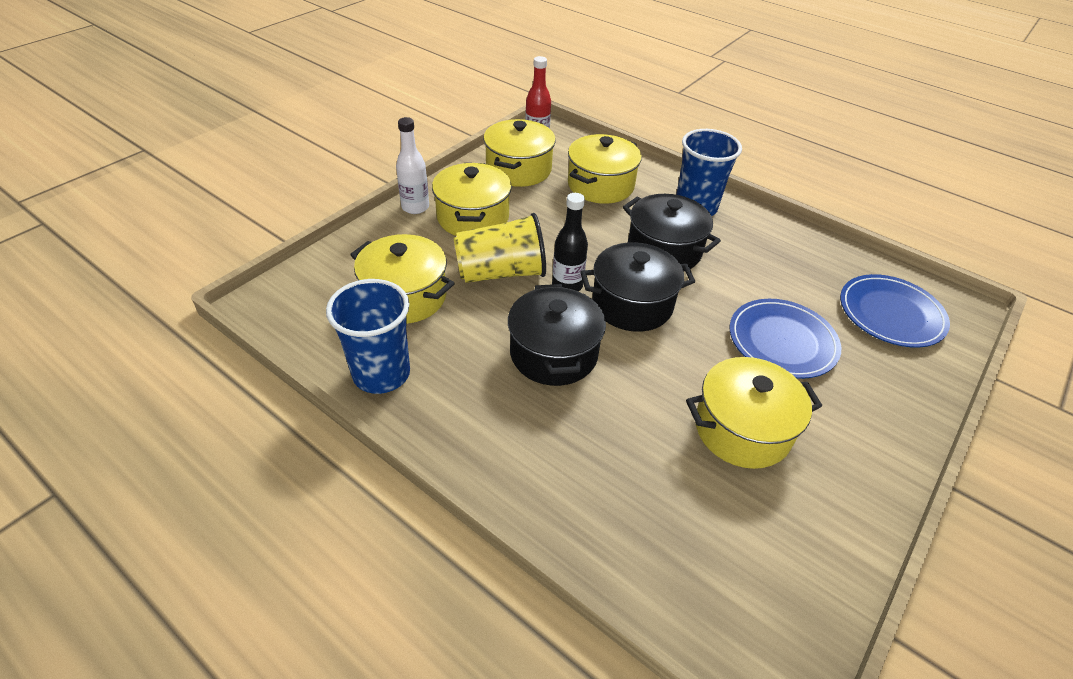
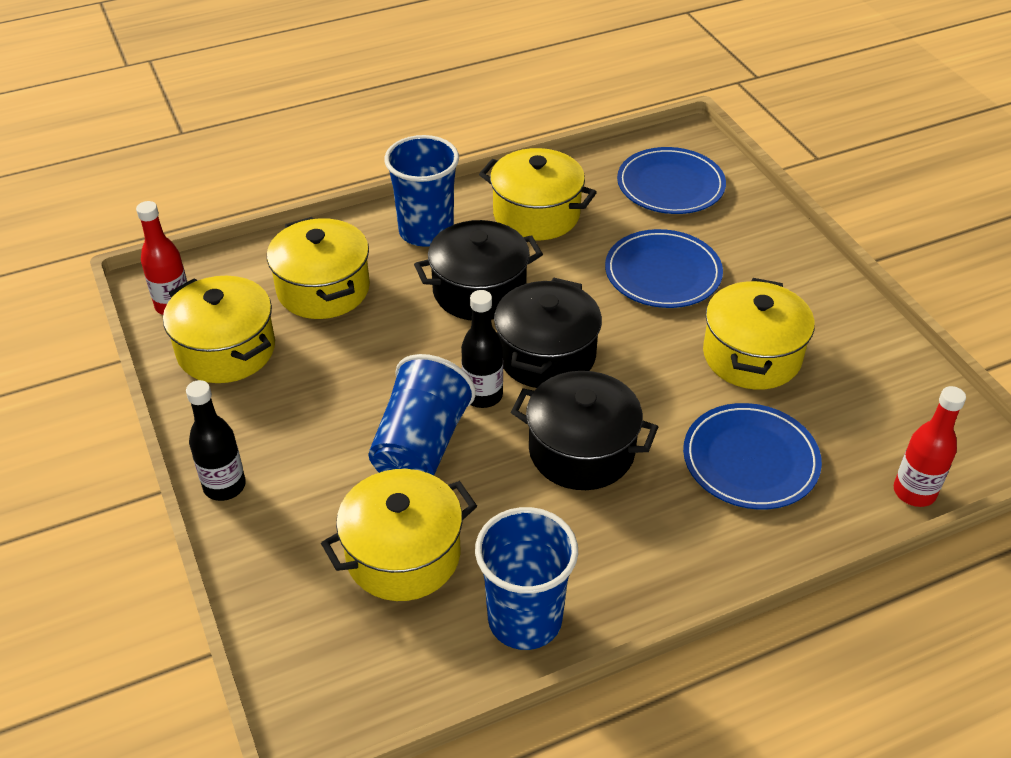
camera: 60 degrees left, 0 degrees up
(415, 207) = (224, 486): white bottle -> black bottle
(473, 217) = (294, 434): yellow pot -> yellow pot (536, 214)
(501, 273) = (421, 446): yellow cup -> blue cup
(620, 464) = (750, 460): none -> blue plate
(675, 613) = (914, 492): none -> red bottle

